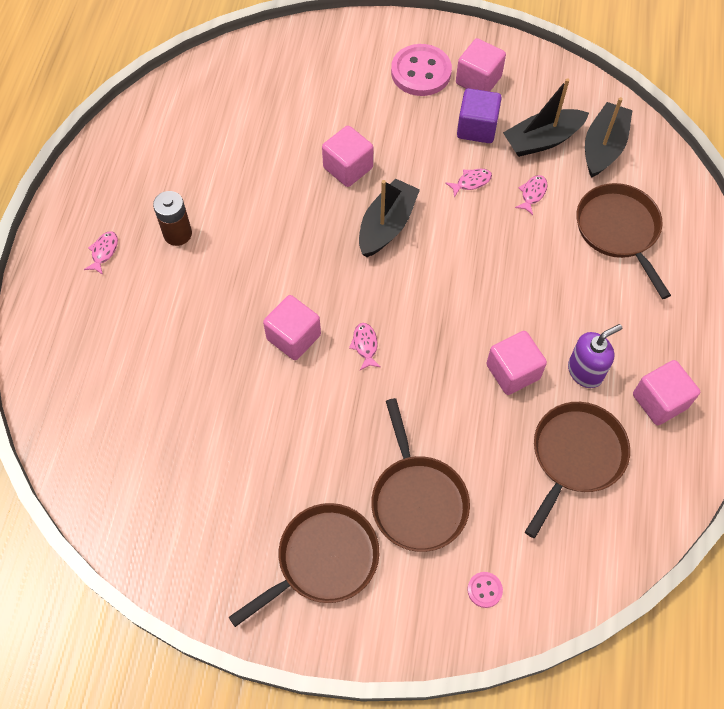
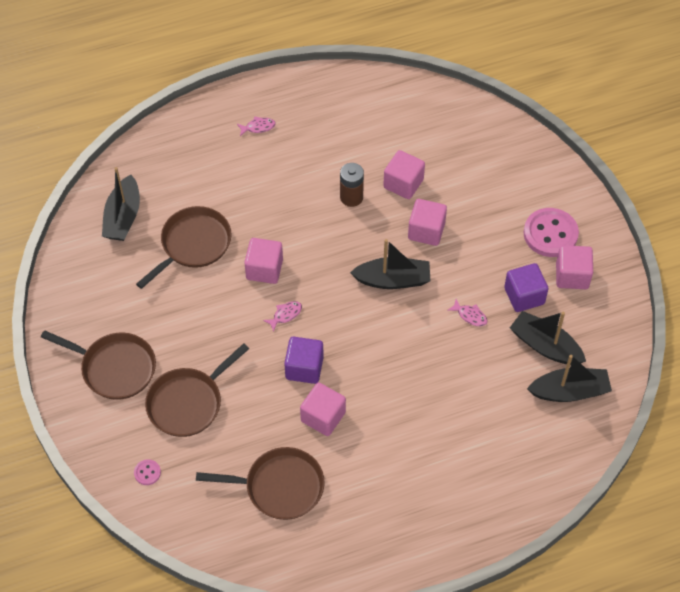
camera: 60 degrees right, 5 degrees down
(119, 450) = (123, 217): none -> black boat
(177, 234) = (300, 160): brown battery -> brown battery (351, 197)
(442, 360) = (304, 368): none -> purple cube
(532, 194) = (488, 361): pink fish -> none
(585, 371) = (353, 464): purple soap dispenser -> none
(619, 231) = (495, 436): brown pan -> brown pan (193, 244)
(659, 401) = (360, 525): pink cube -> pink cube (403, 184)

